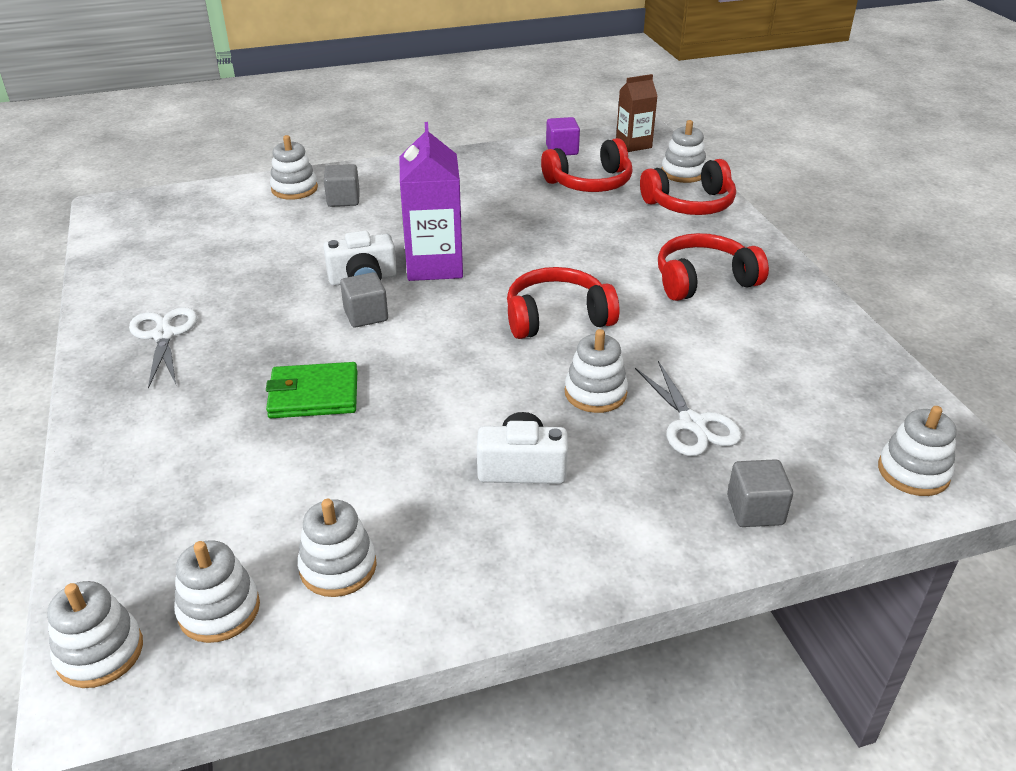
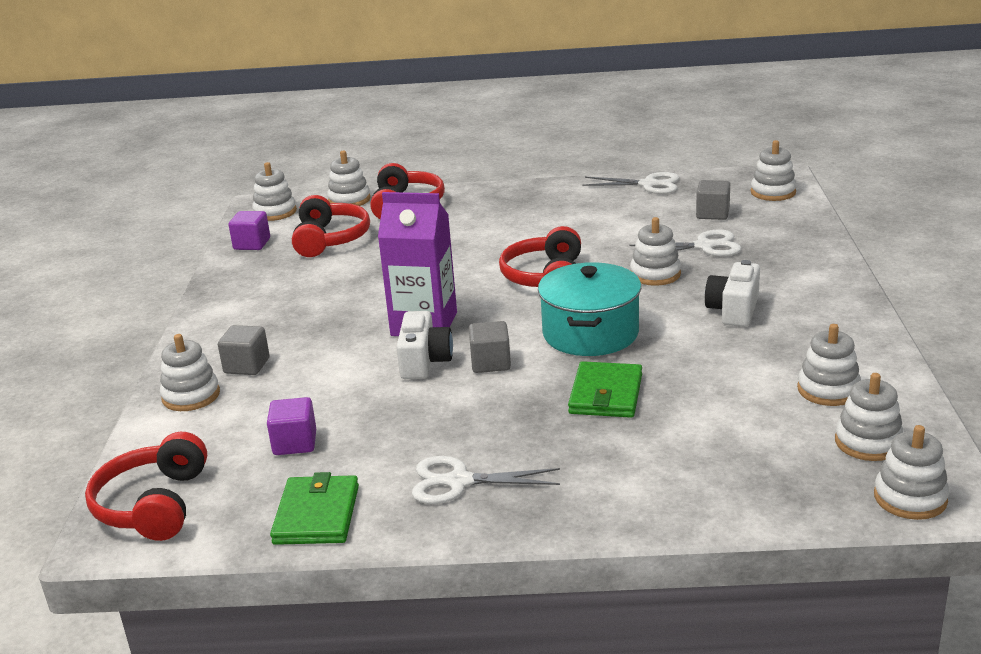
camera: 70 degrees left, 10 degrees down
(125, 279) = (317, 514): none -> green wallet
(226, 247) = (295, 443): none -> purple cube
(438, 366) = (590, 333): none -> turquoise pot
(633, 144) = (275, 212): brown carton -> white stacking toy
(704, 280) = (527, 217): red headphones -> red headphones (153, 505)
(755, 510) = (797, 240): grey cube -> grey cube (712, 214)
(858, 354) = (648, 184): none -> white scissors

